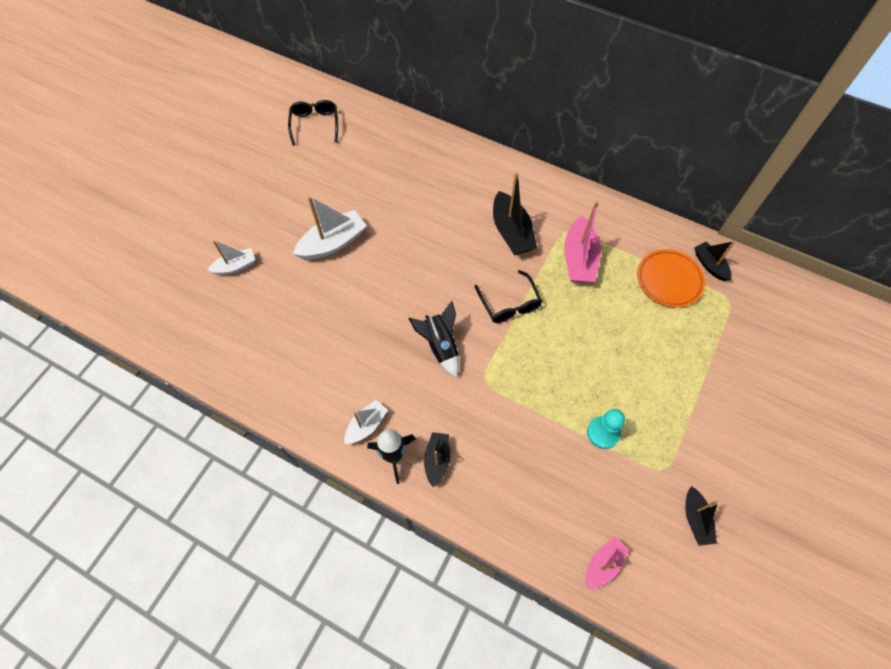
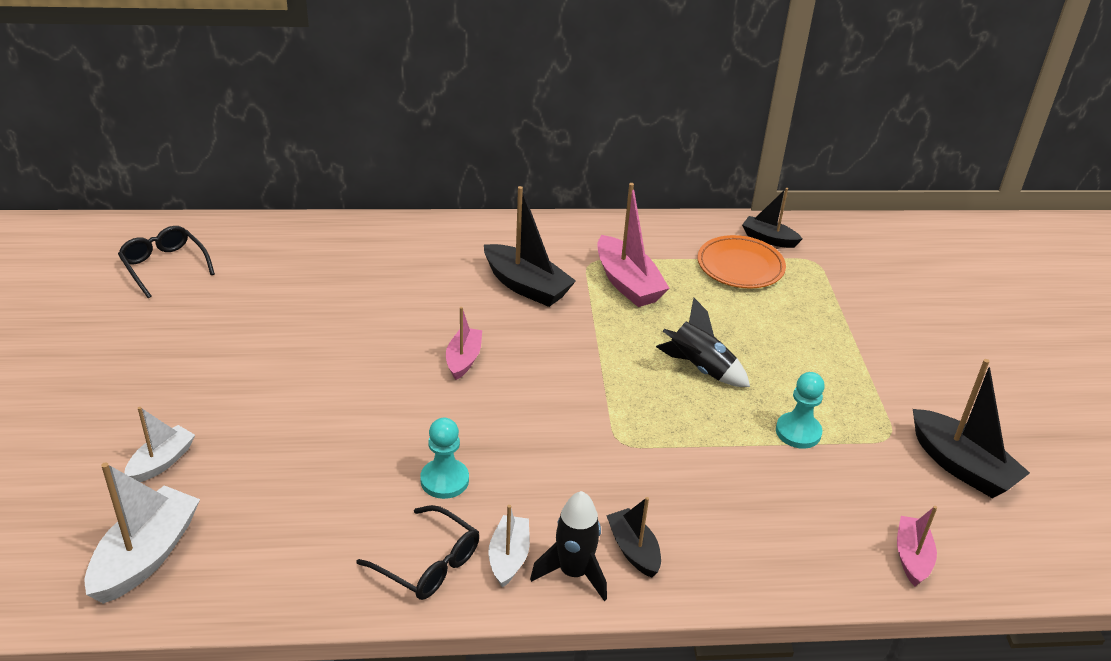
camera: 35 degrees left, 25 degrees down
(333, 243) = (295, 381): white boat -> white boat (146, 556)
(367, 354) = (444, 480): none -> turquoise pawn
(434, 272) = (463, 359): none -> pink boat
(440, 346) = (535, 430): black rocket -> black rocket (700, 368)
(509, 304) = (584, 355): black glasses -> black glasses (428, 564)
(695, 519) = (961, 466): black boat -> black boat, size x1.65

